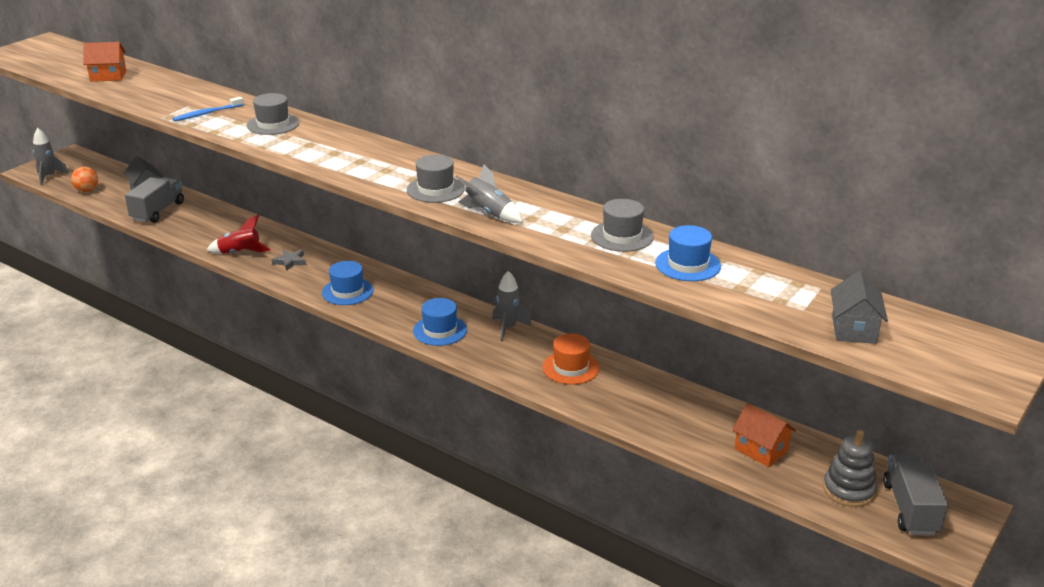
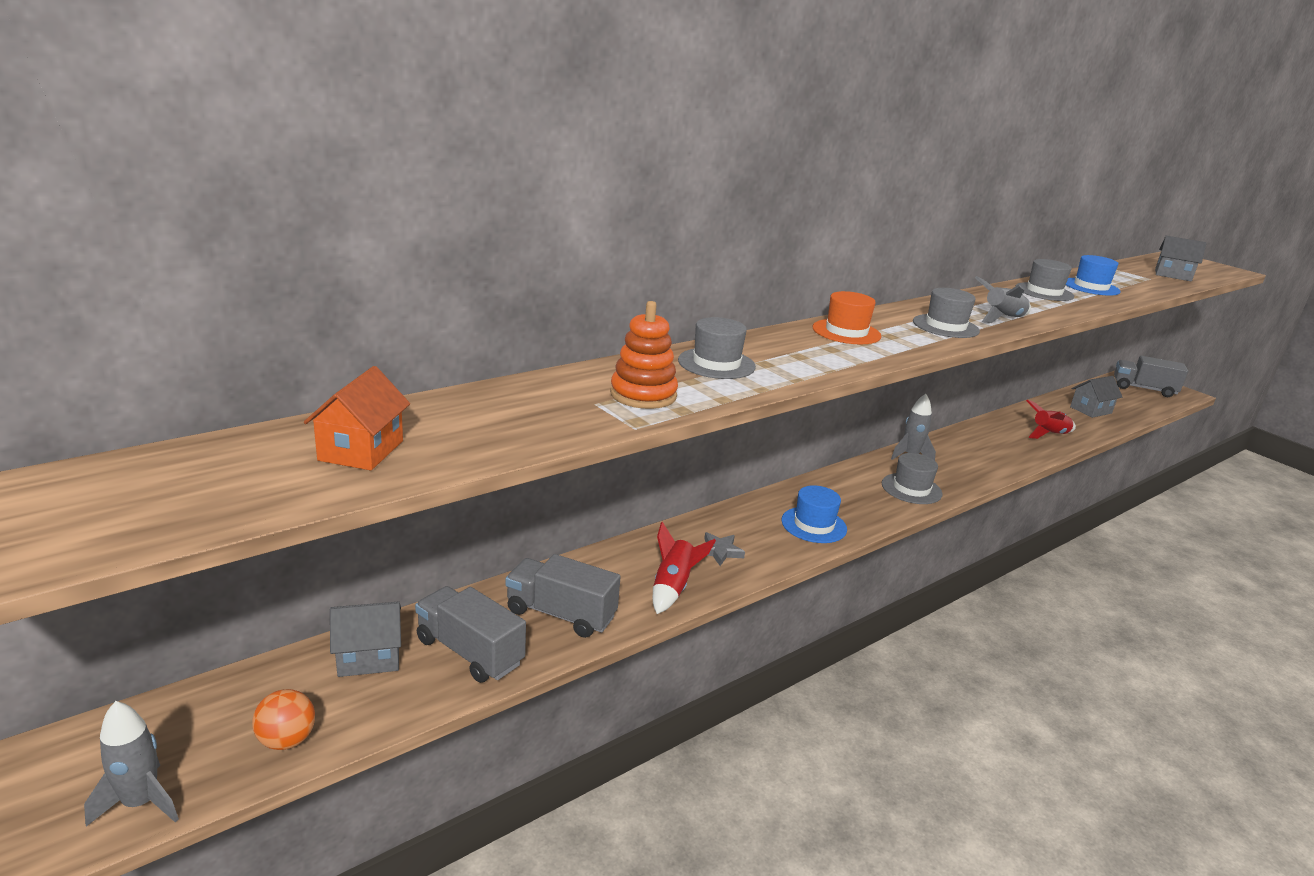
camera: 75 degrees left, 5 degrees down
(199, 226) = (561, 614): none -> grey truck
(207, 113) = (643, 395): blue toothbrush -> orange stacking toy
(440, 330) = (911, 489): blue hat -> grey hat
(571, 368) = (982, 445): orange hat -> orange hat (846, 332)
(643, 412) = (1048, 434): none -> red rocket
(761, 450) = (1090, 410): orange house -> grey house
(848, 490) = (1130, 399): grey stacking toy -> none

